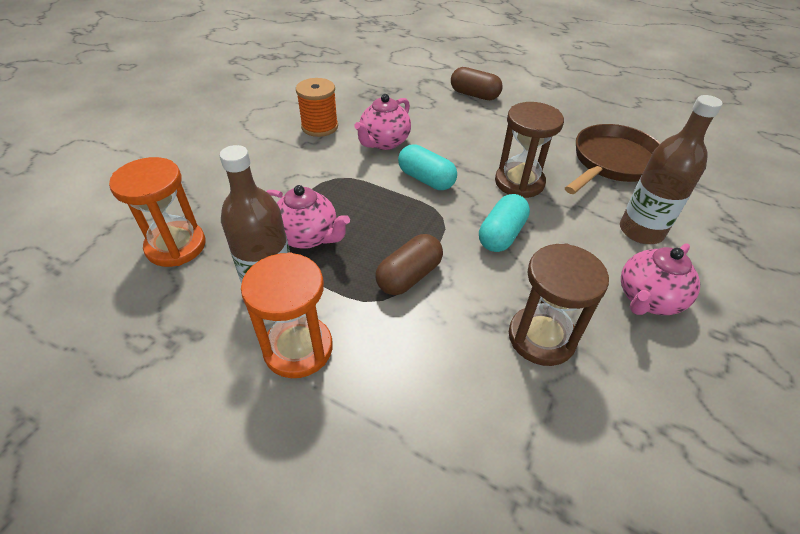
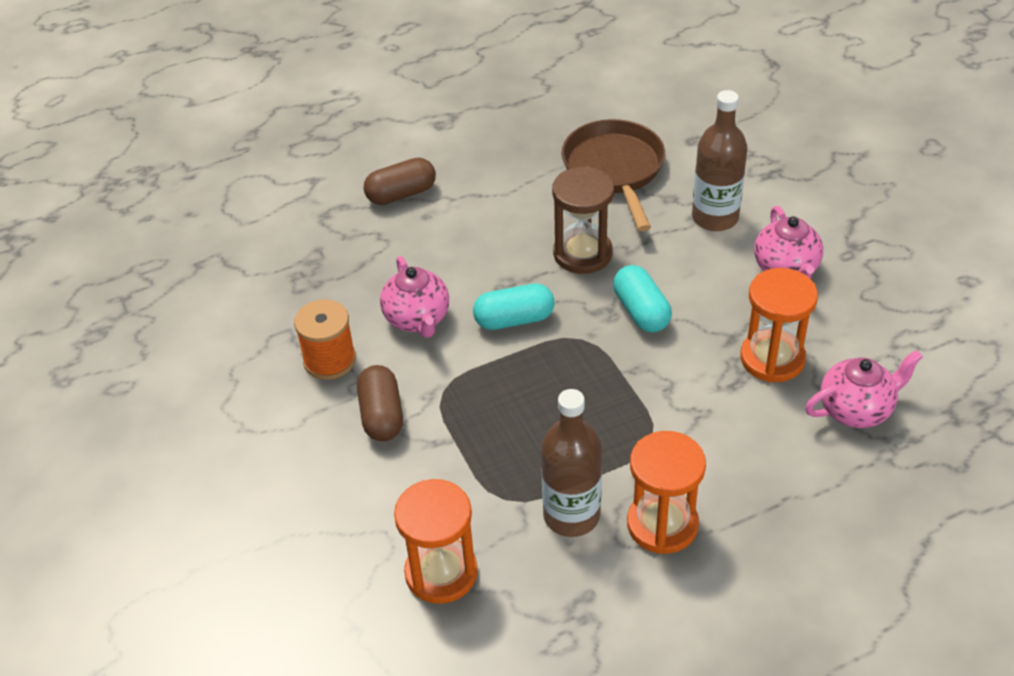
camera: 50 degrees left, 0 degrees up
(308, 237) = (521, 456): pink teapot -> pink teapot (856, 410)
(409, 276) = (639, 405): brown capsule -> brown capsule (382, 415)
(541, 337) = (772, 358): brown hourglass -> orange hourglass

